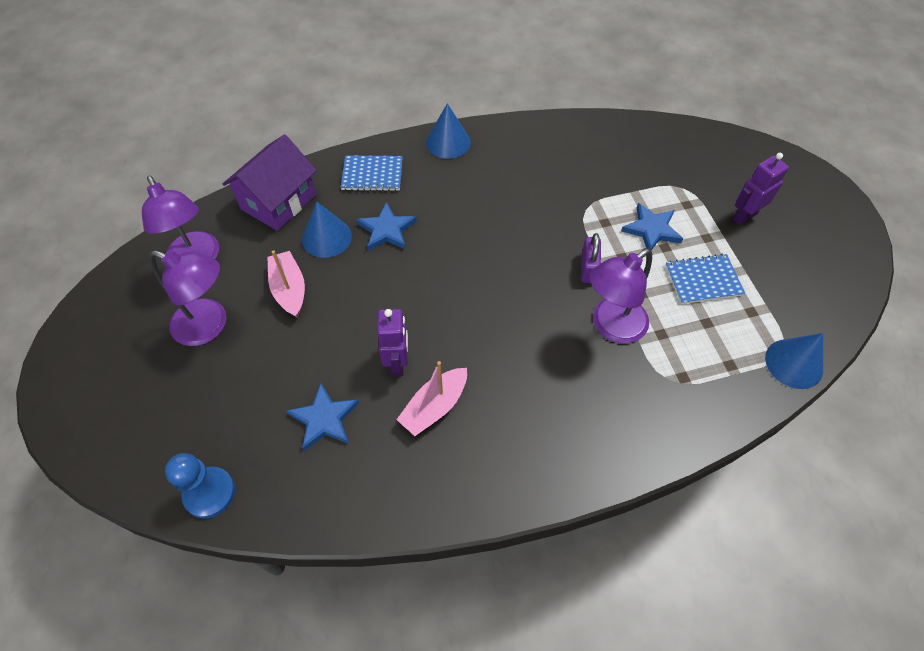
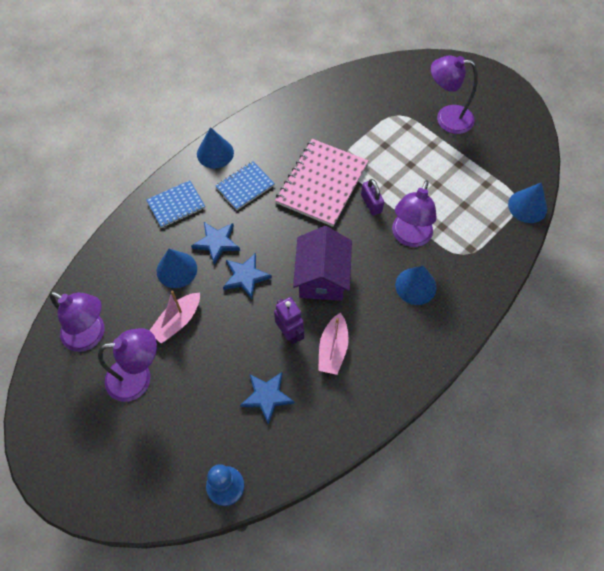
camera: 30 degrees left, 5 degrees up
(278, 202) = (120, 260): purple house -> purple house (322, 277)
(289, 289) = (177, 321): pink boat -> pink boat turned 90 degrees counterclockwise
(544, 222) = (322, 183): none -> pink notebook
(583, 386) = (415, 286): none -> blue cone
(651, 230) = (395, 156): blue star -> blue star (245, 277)
(703, 280) = (446, 176): blue notebook -> blue notebook (245, 186)
(744, 216) = (446, 118): purple robot -> purple lamp

